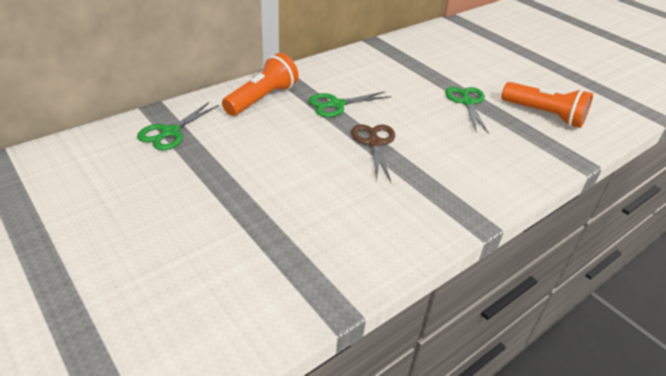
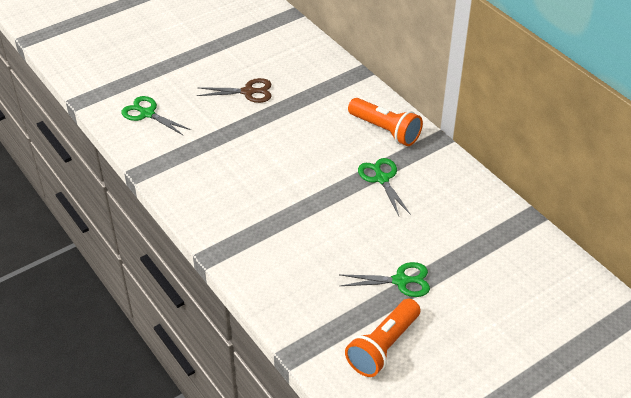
camera: 95 degrees right, 5 degrees up
(170, 132) = (328, 84): green scissors -> green scissors (147, 114)
(374, 143) = (320, 201): brown scissors -> brown scissors (248, 92)

